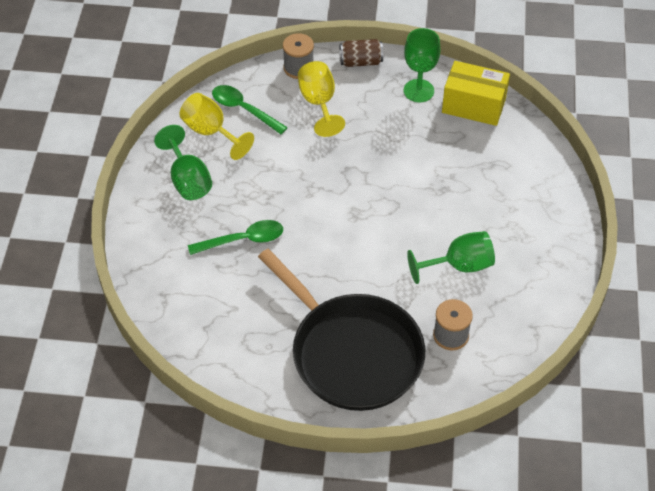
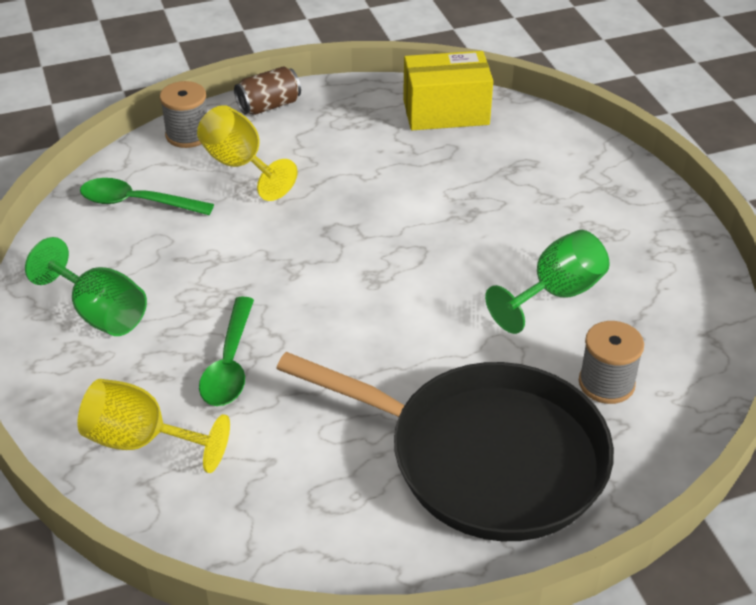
camera: 25 degrees left, 10 degrees down
(211, 132) = (103, 243): yellow goblet -> yellow goblet (142, 441)
(243, 240) = (229, 363): green spoon -> green spoon turned 135 degrees clockwise
(418, 91) = (365, 116): green goblet -> none

